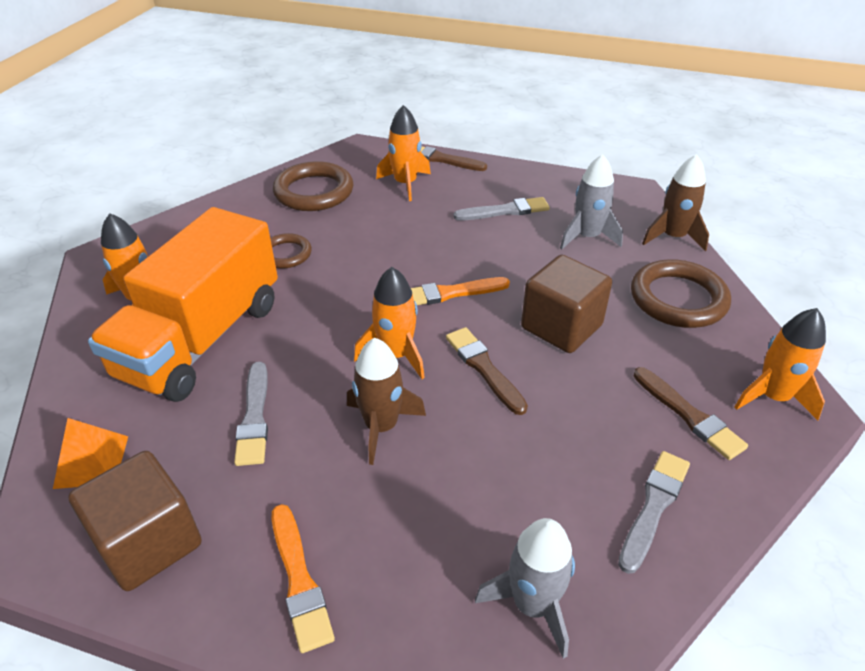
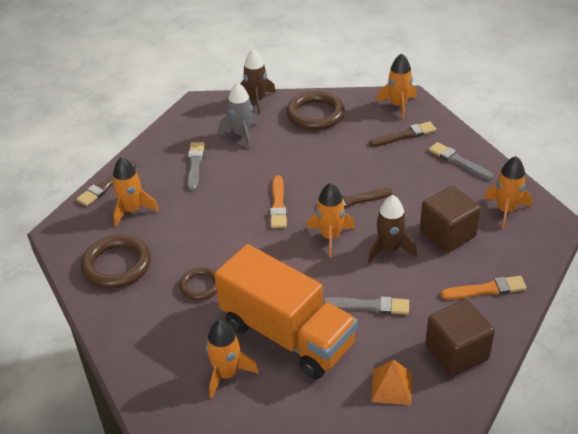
camera: 75 degrees left, 0 degrees up
(532, 604) = (506, 210): grey rocket -> orange rocket
(561, 327) = (325, 164): brown cube -> brown cube (447, 234)

